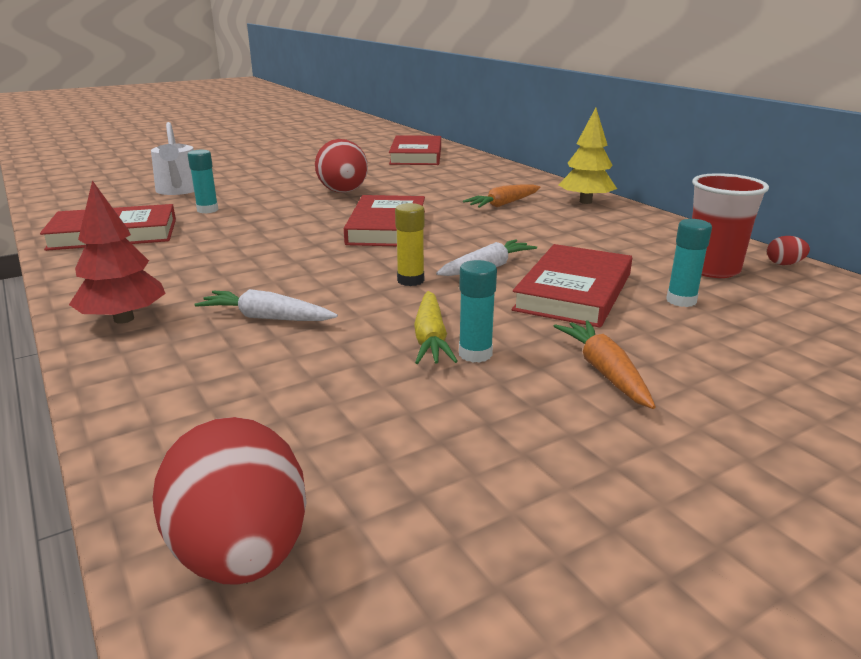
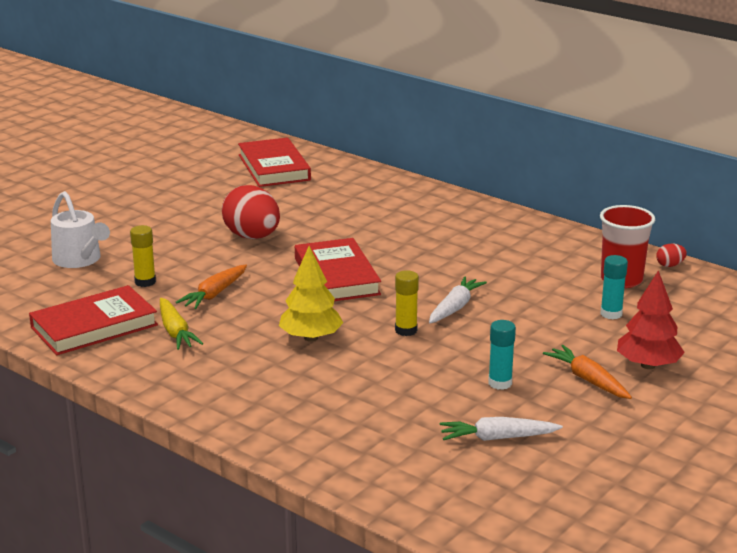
camera: 20 degrees left, 0 degrees up
(124, 319) = (223, 405): red tree -> red tree (648, 365)
(207, 210) = (145, 282): turquoise glue stick -> yellow glue stick
(241, 553) = (466, 515): red egg -> none
(266, 318) = (330, 383): white carrot -> white carrot (497, 438)
(430, 339) = (462, 377): yellow carrot -> yellow carrot (175, 332)
(503, 204) = (416, 230): orange carrot -> orange carrot (214, 294)
(574, 292) = (533, 319): red book -> none
(585, 202) = (486, 215): yellow tree -> yellow tree (311, 338)

